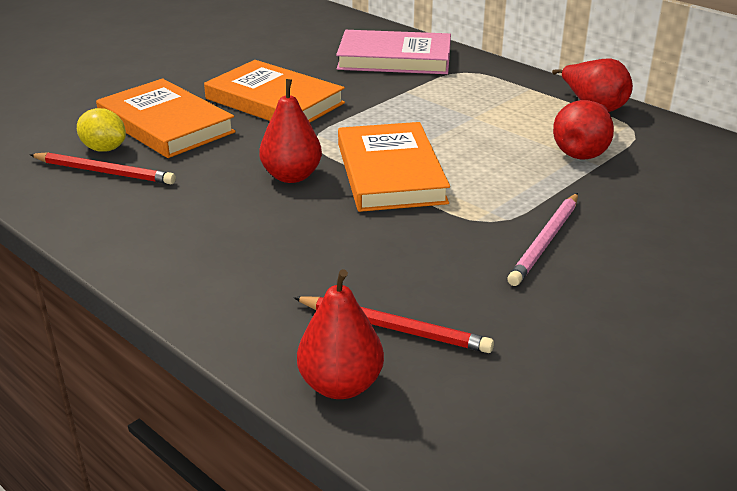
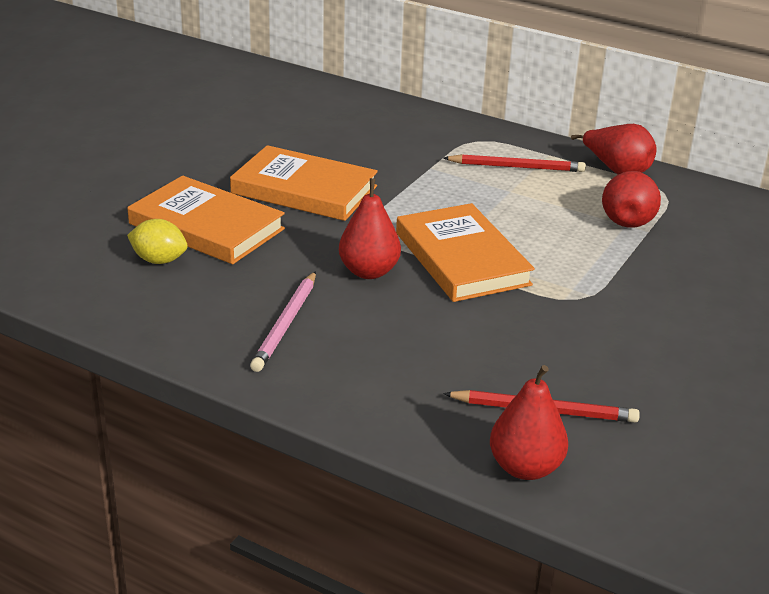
camera: 15 degrees left, 0 degrees up
(104, 172) = (176, 286): red pencil -> red pencil (516, 167)
(394, 58) = (400, 130): pink book -> none
(546, 241) = (636, 313): pink pencil -> pink pencil (286, 324)

